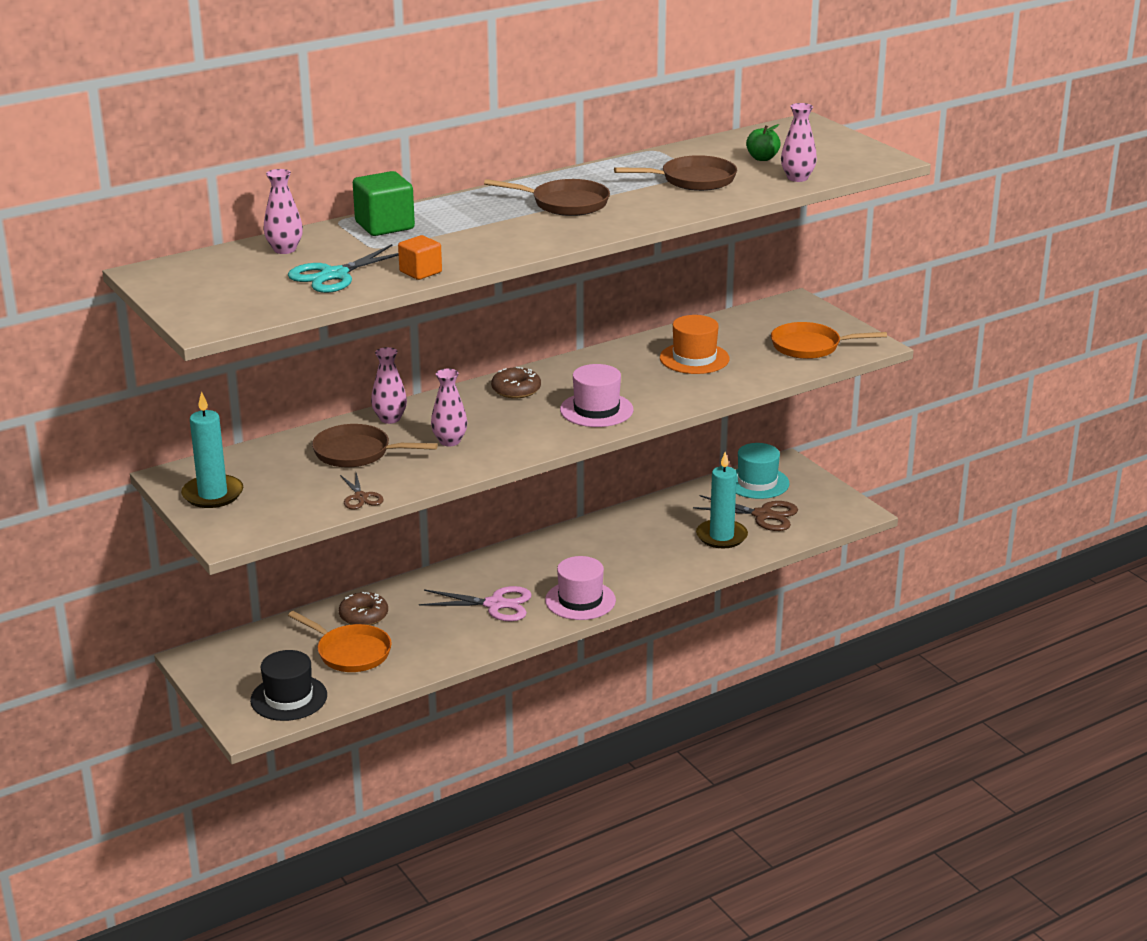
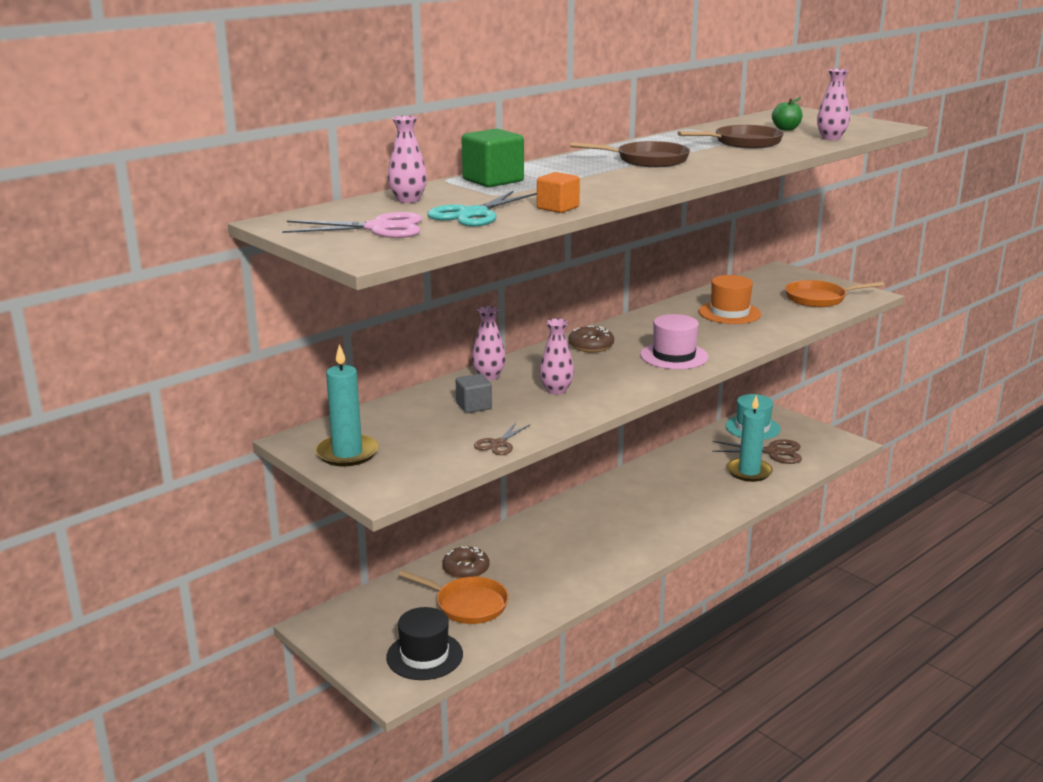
camera: 10 degrees left, 5 degrees down
(357, 453) = (474, 406): brown pan -> grey cube
(360, 497) = (498, 444): brown scissors -> brown scissors turned 60 degrees clockwise
(495, 604) = (583, 547): pink scissors -> pink scissors (379, 228)
(580, 600) = (658, 536): pink hat -> none

